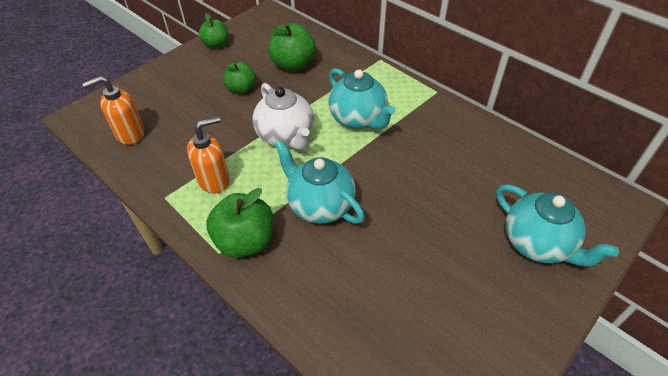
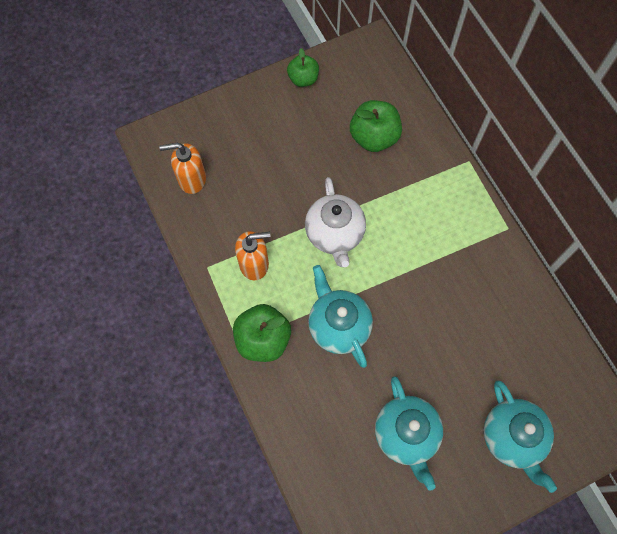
camera: 20 degrees right, 20 degrees up
(241, 89) = (311, 155): green apple -> none
(358, 119) = (412, 237): turquoise teapot -> turquoise teapot (406, 435)

